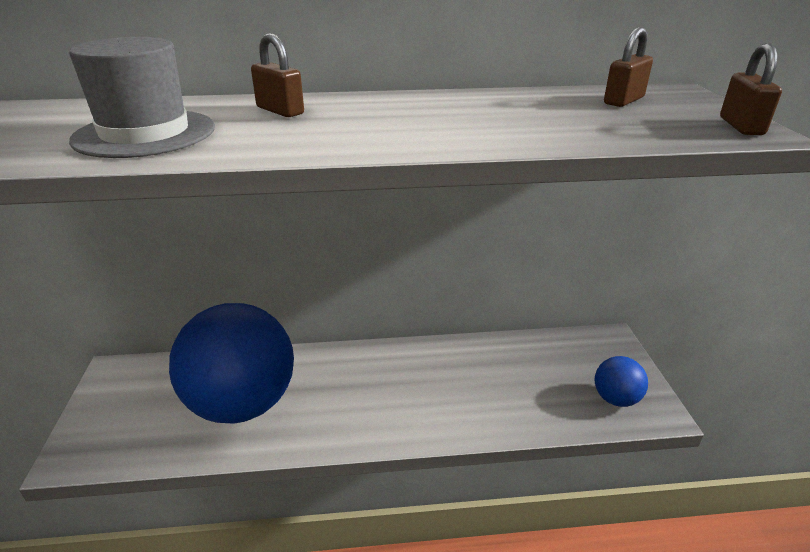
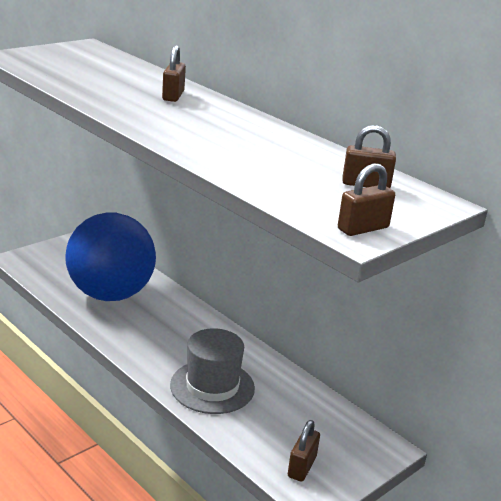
camera: 50 degrees right, 5 degrees down
(145, 133) = (93, 79): grey hat -> grey hat (212, 386)
(615, 399) = (302, 467): blue ball -> brown padlock

